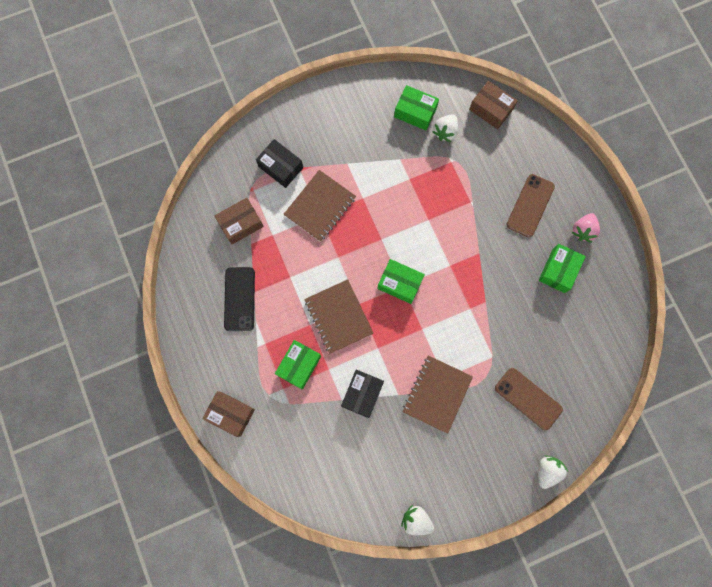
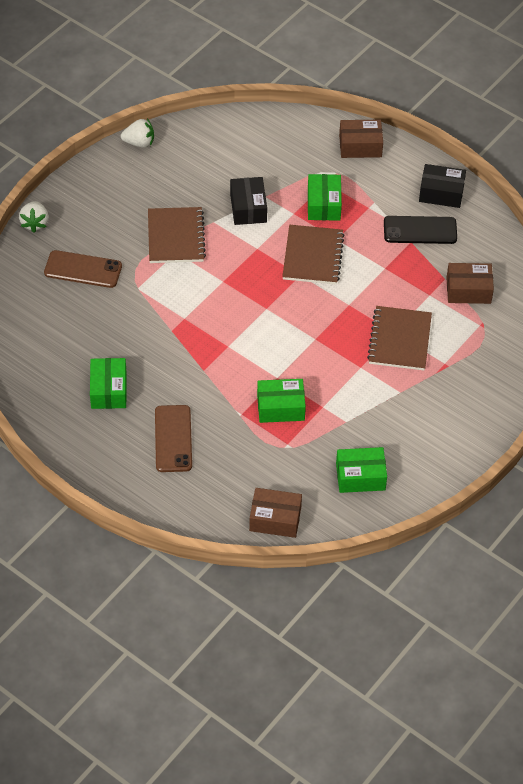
camera: 150 degrees right, 25 degrees down
(239, 299) = (420, 230): black phone -> black phone turned 60 degrees counterclockwise
(241, 224) = (468, 290): brown box -> brown box turned 60 degrees clockwise
(281, 167) = (468, 357): black box -> black box (441, 193)
(338, 317) = (313, 256): brown notebook -> brown notebook turned 60 degrees clockwise
(400, 283) = (270, 309): green box -> green box (280, 407)
(445, 132) = (313, 471): white strawberry -> none
(583, 230) = (100, 440): pink strawberry -> none

